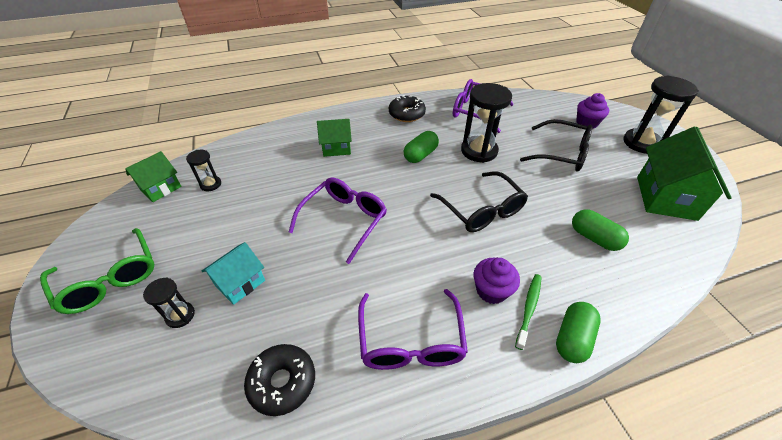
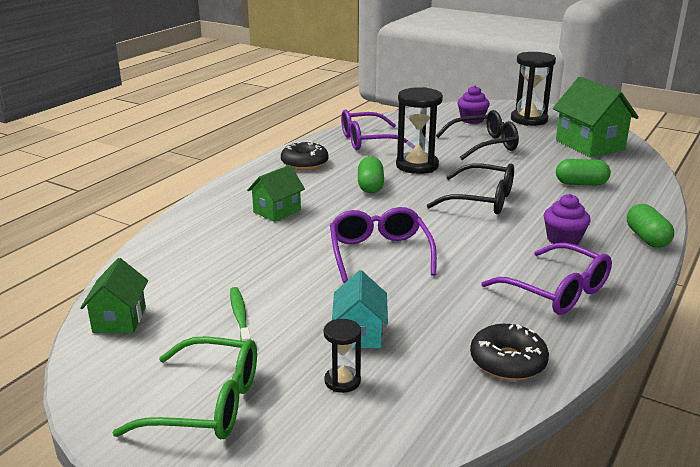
camera: 40 degrees left, 20 degrees down
(210, 184) = (181, 290): black hourglass -> none
(529, 309) = (600, 237): green toothbrush -> green toothbrush (240, 317)

